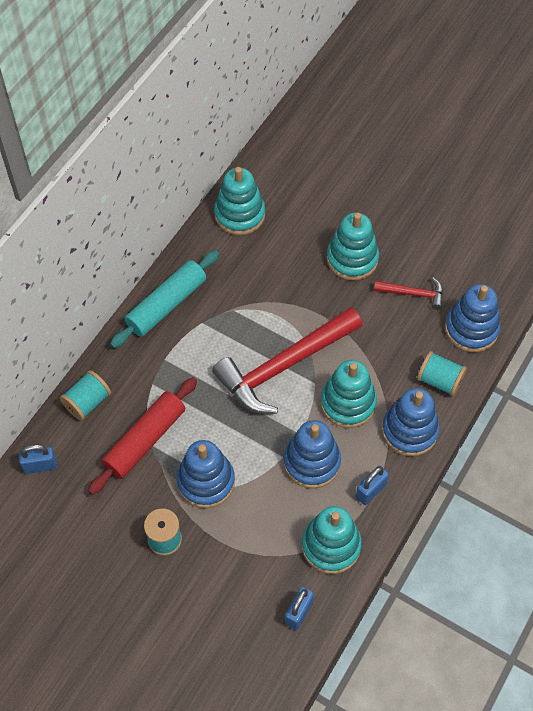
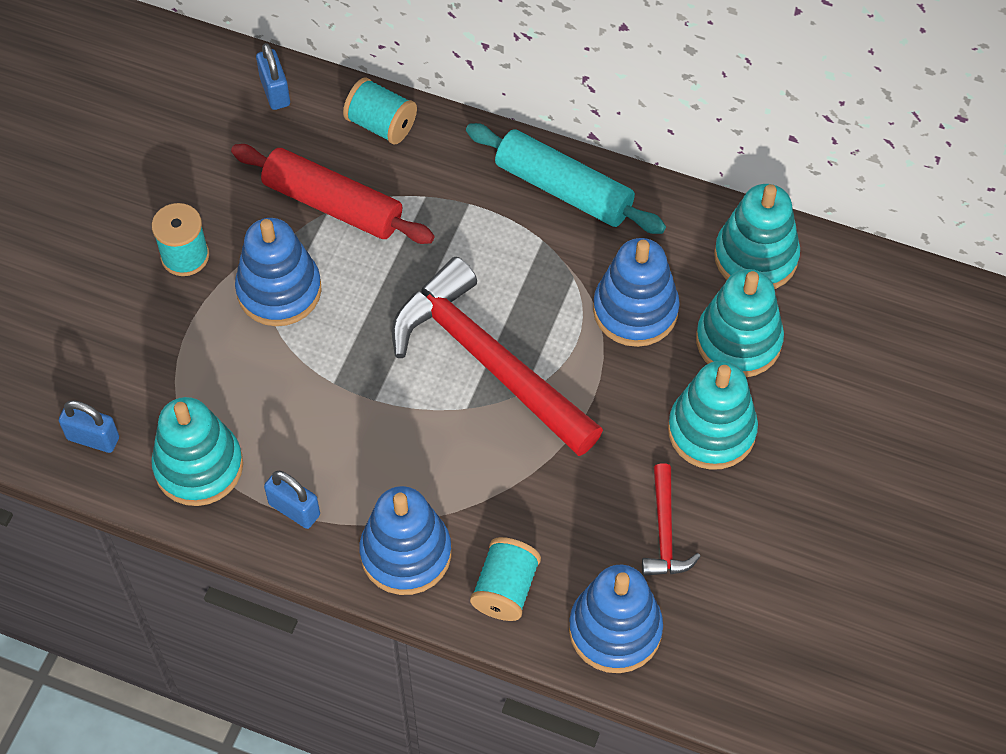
camera: 80 degrees right, 0 degrees up
(312, 462) = (330, 422): blue stacking toy -> blue stacking toy (635, 310)
(348, 403) = (439, 459): turquoise stacking toy -> turquoise stacking toy (738, 341)

